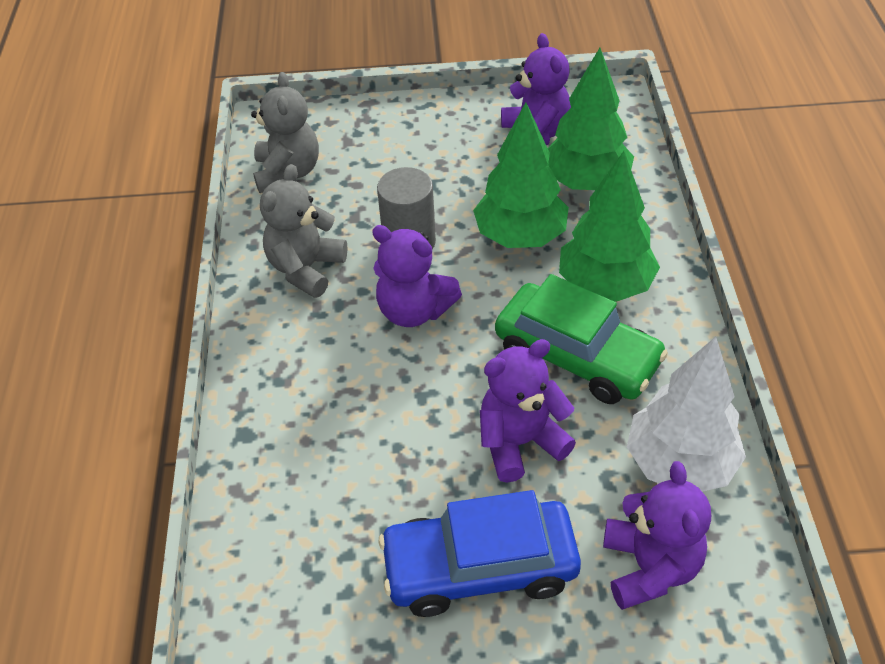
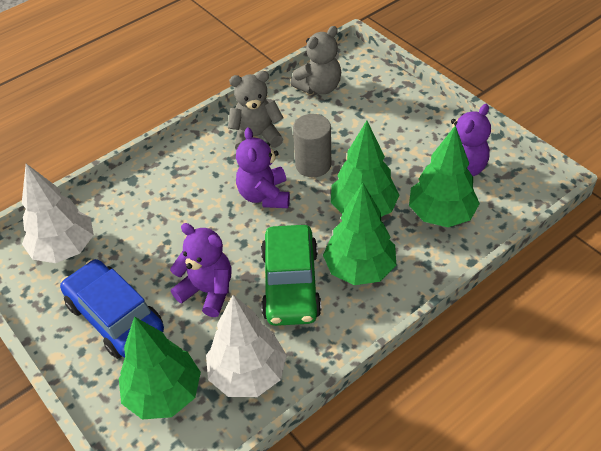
camera: 55 degrees right, 0 degrees up
(297, 576) = (64, 248): none -> white tree
(649, 567) = (164, 394): purple teddy bear -> green tree

